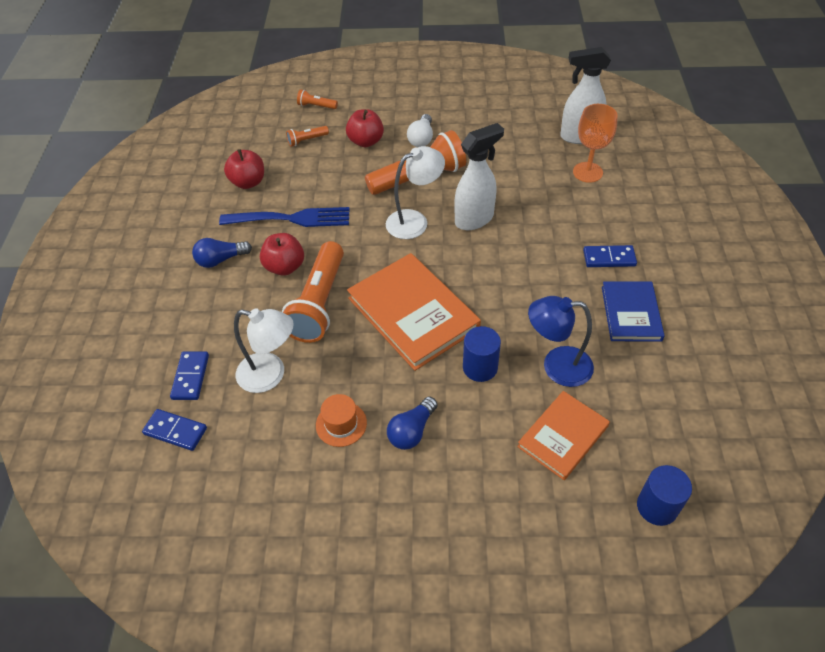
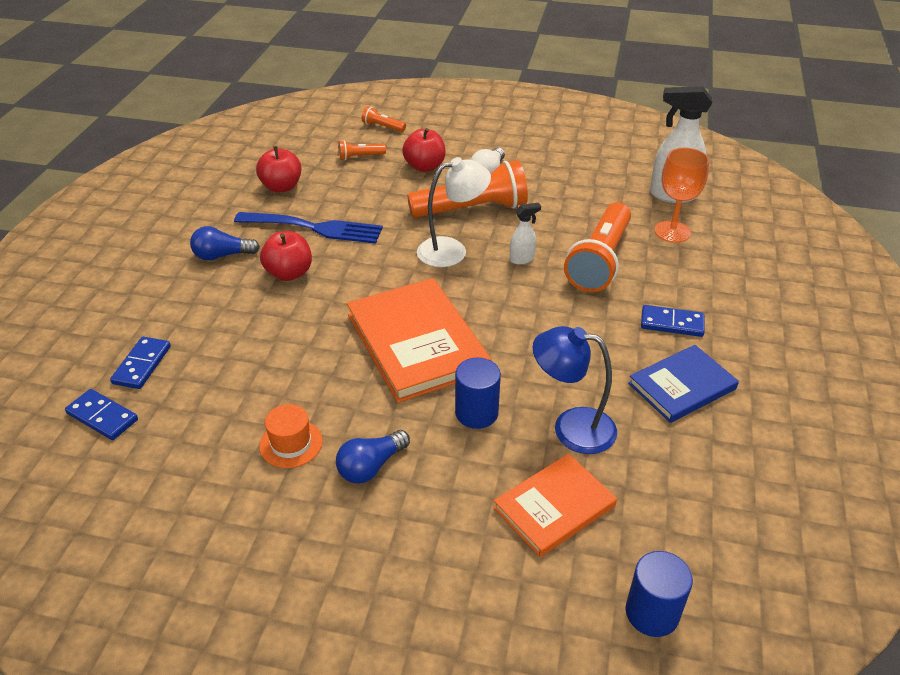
camera: 10 degrees right, 10 degrees down
(270, 375) = (230, 378): white lamp -> none
(319, 303) = (313, 315): orange flashlight -> orange flashlight (600, 261)
(474, 219) = (522, 259): white spray bottle -> white spray bottle, size x0.50
(631, 313) = (682, 386): blue book -> blue book turned 45 degrees clockwise

